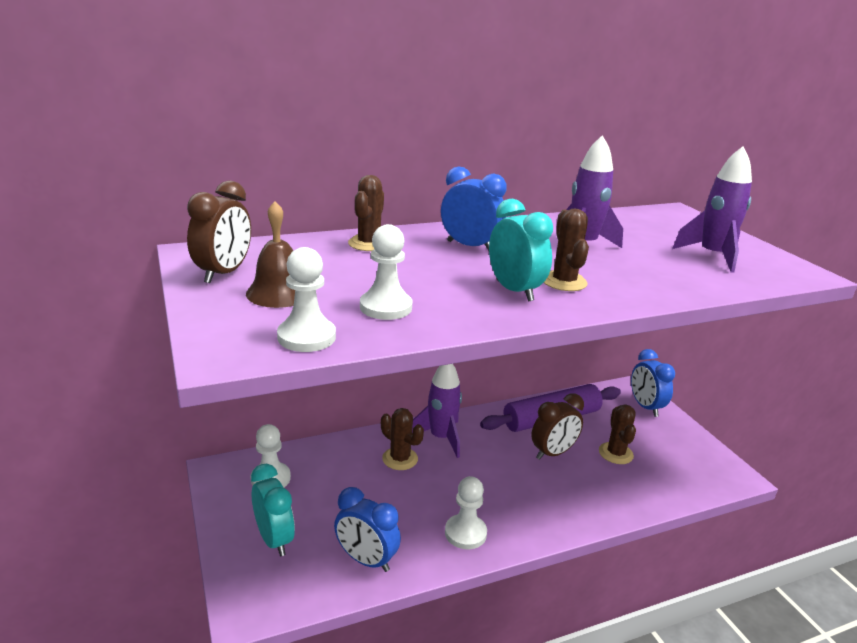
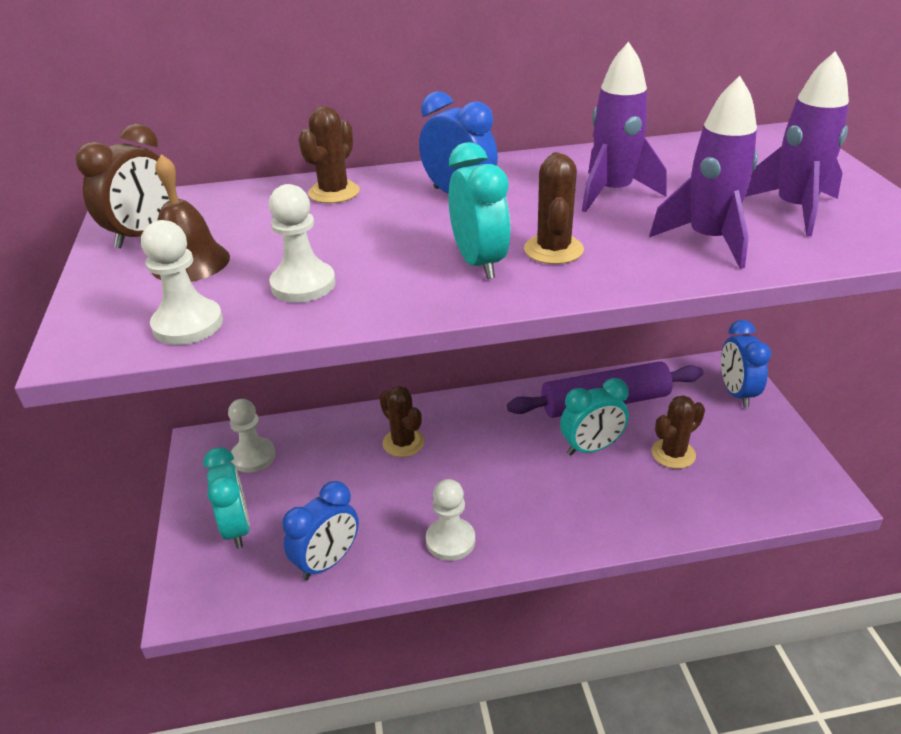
camera: 15 degrees right, 10 degrees up
(366, 560) = (327, 562): blue clock -> blue clock turned 90 degrees counterclockwise
(441, 438) = (459, 419): purple rocket -> purple rocket (708, 240)
(553, 453) = (591, 448): brown clock -> turquoise clock
(615, 453) = (673, 454): brown cactus -> brown cactus turned 45 degrees clockwise

